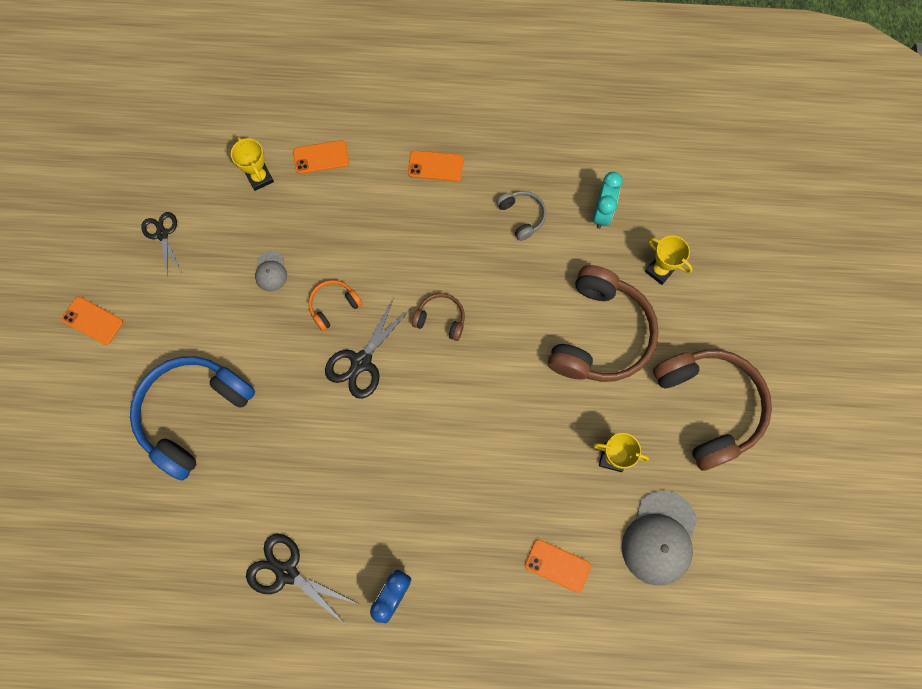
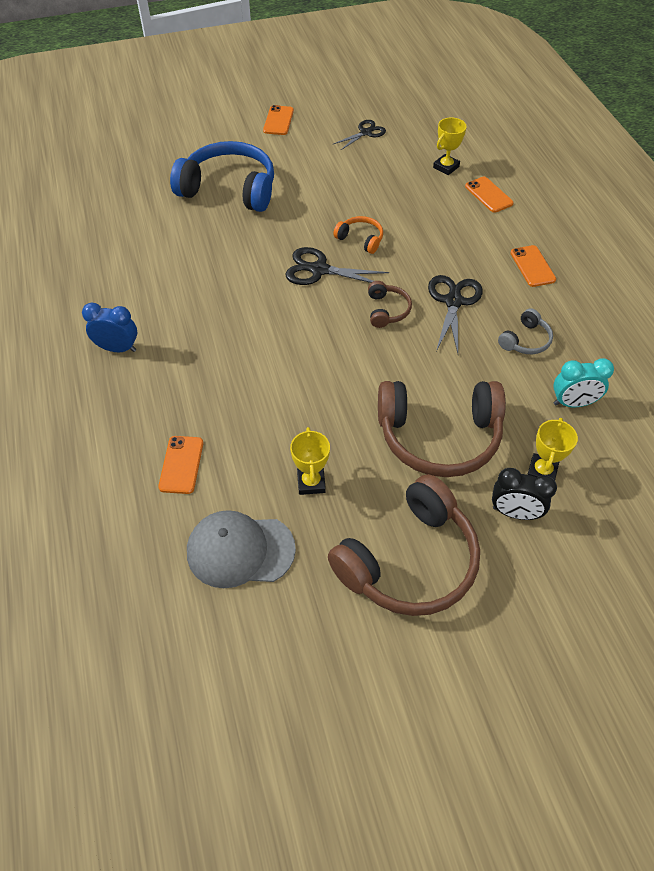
camera: 70 degrees right, 20 degrees down
(271, 271) = (369, 195): grey cap -> none
(286, 572) = (118, 276): black scissors -> black scissors (453, 301)
(690, 309) = (514, 513): none -> black clock

